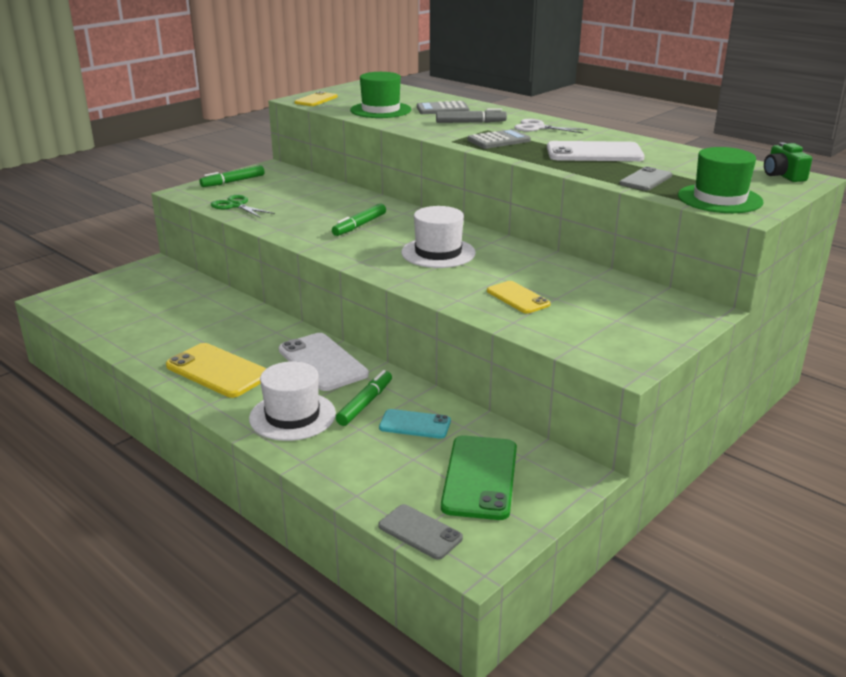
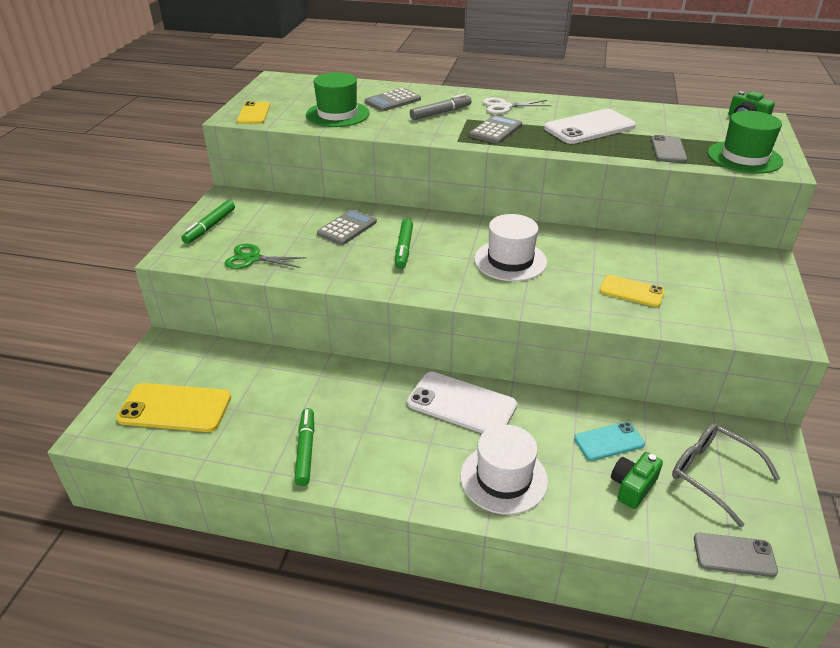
camera: 30 degrees left, 10 degrees up
(218, 371) = (379, 455): yellow phone -> yellow phone (175, 408)
(334, 204) = (347, 228): none -> grey calculator
(365, 403) = (547, 436): green marker -> green marker (305, 450)
(393, 458) = (632, 487): none -> green camera
(480, 477) = (712, 474): green phone -> grey glasses

